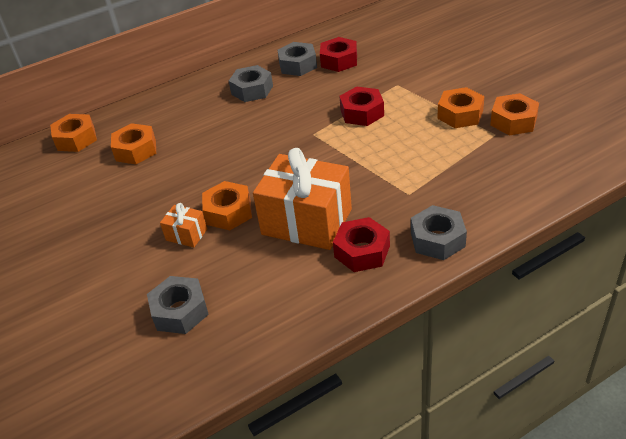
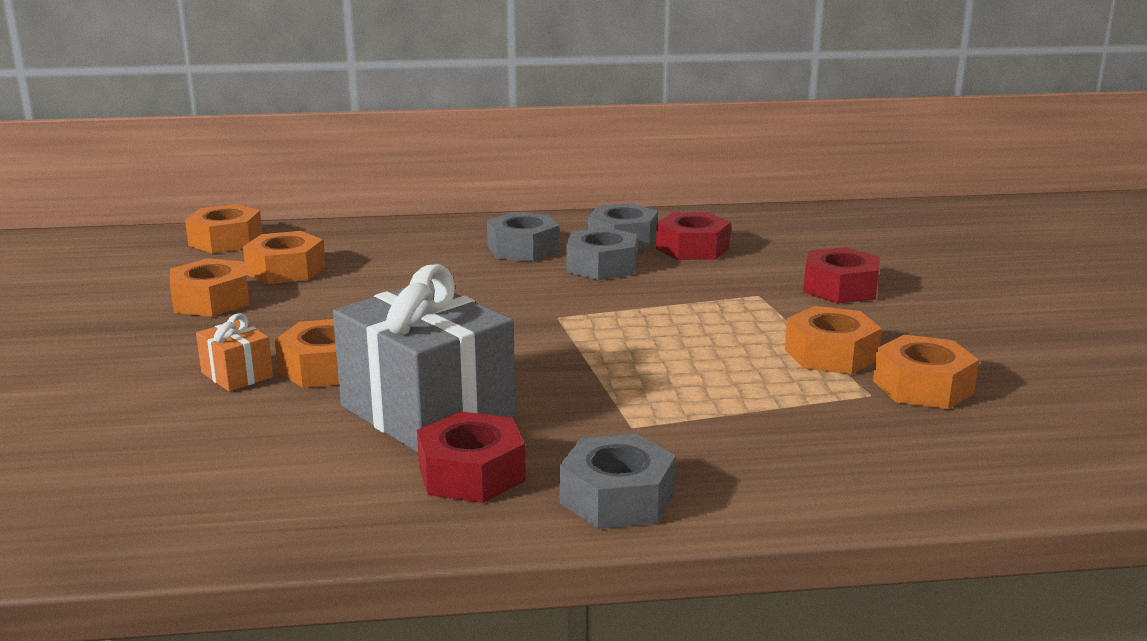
camera: 20 degrees right, 20 degrees down
(117, 188) = (211, 301): none -> orange nut
(180, 311) = (116, 457): grey nut -> grey nut (601, 266)
(306, 222) = (427, 412): orange gift -> grey gift
(362, 113) = (663, 312): red nut -> red nut (840, 288)

